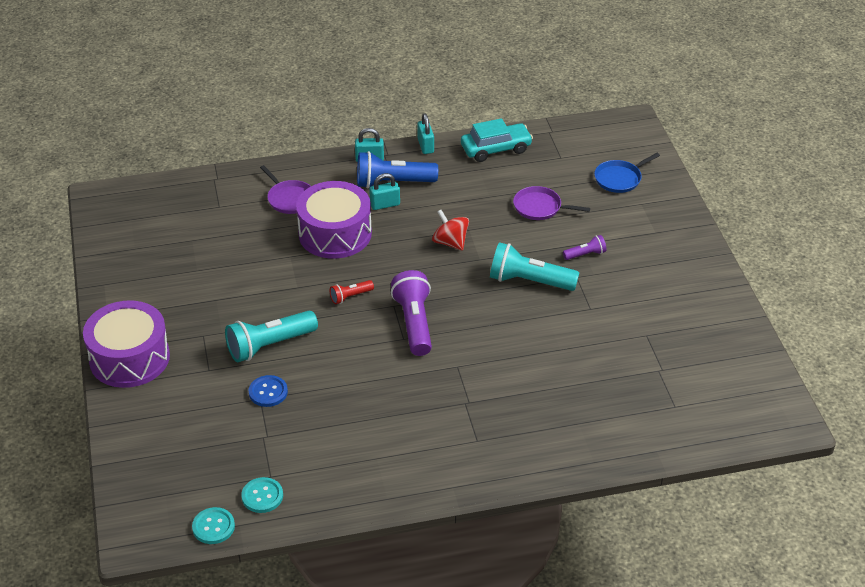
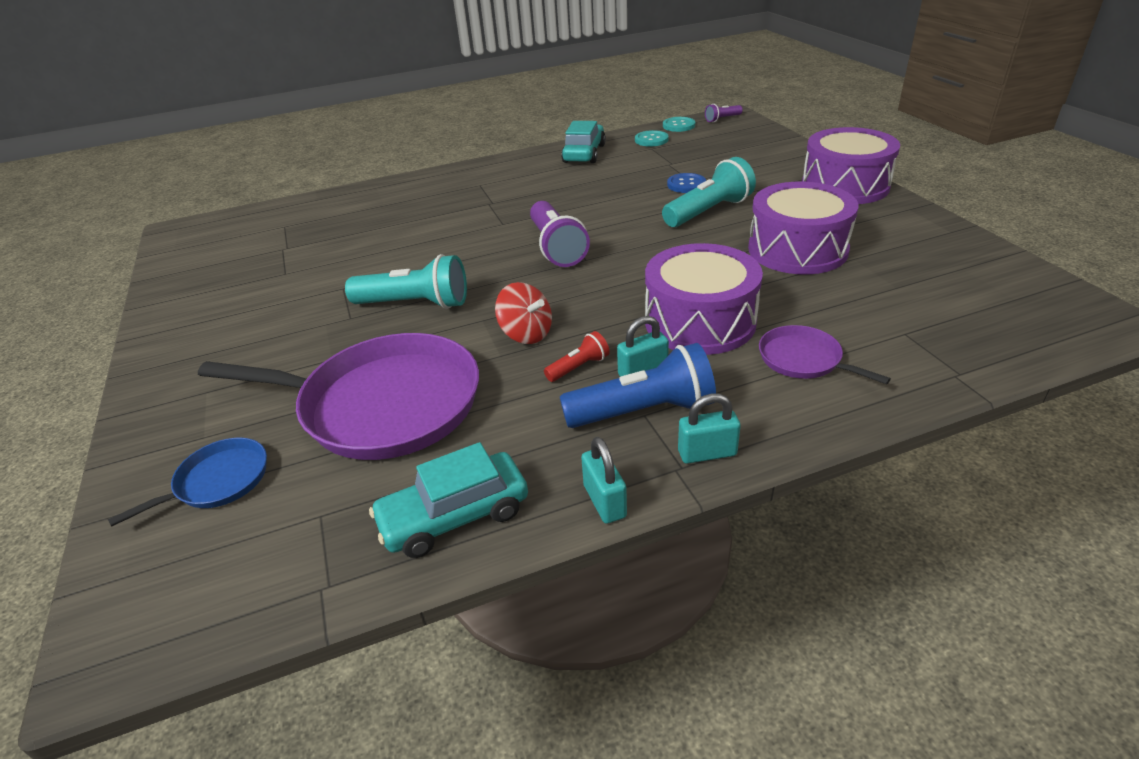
camera: 175 degrees right, 5 degrees down
(229, 286) = (797, 249): none -> purple drum
(350, 296) = (642, 260): red flashlight -> red flashlight (578, 367)
(350, 482) = (584, 153): none -> turquoise car
(540, 207) = (383, 404): purple pan -> purple pan, size x2.17
(585, 254) = (329, 345): purple flashlight -> purple flashlight (722, 119)

